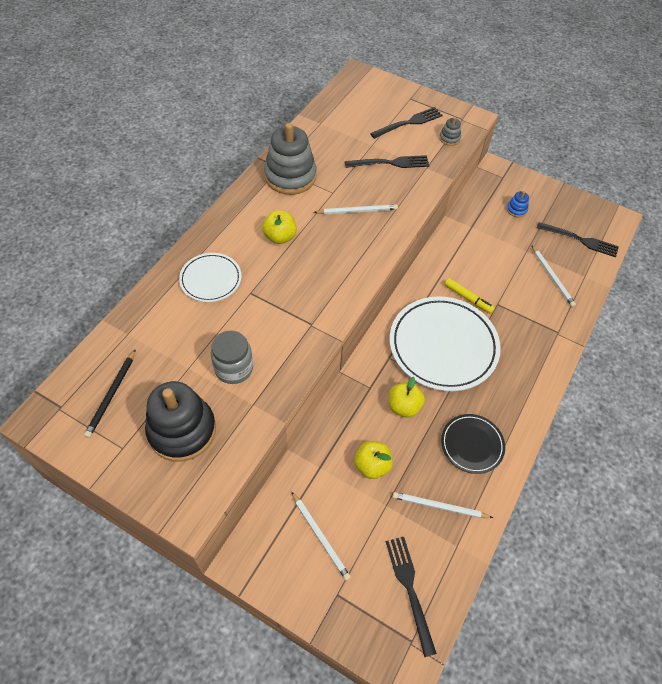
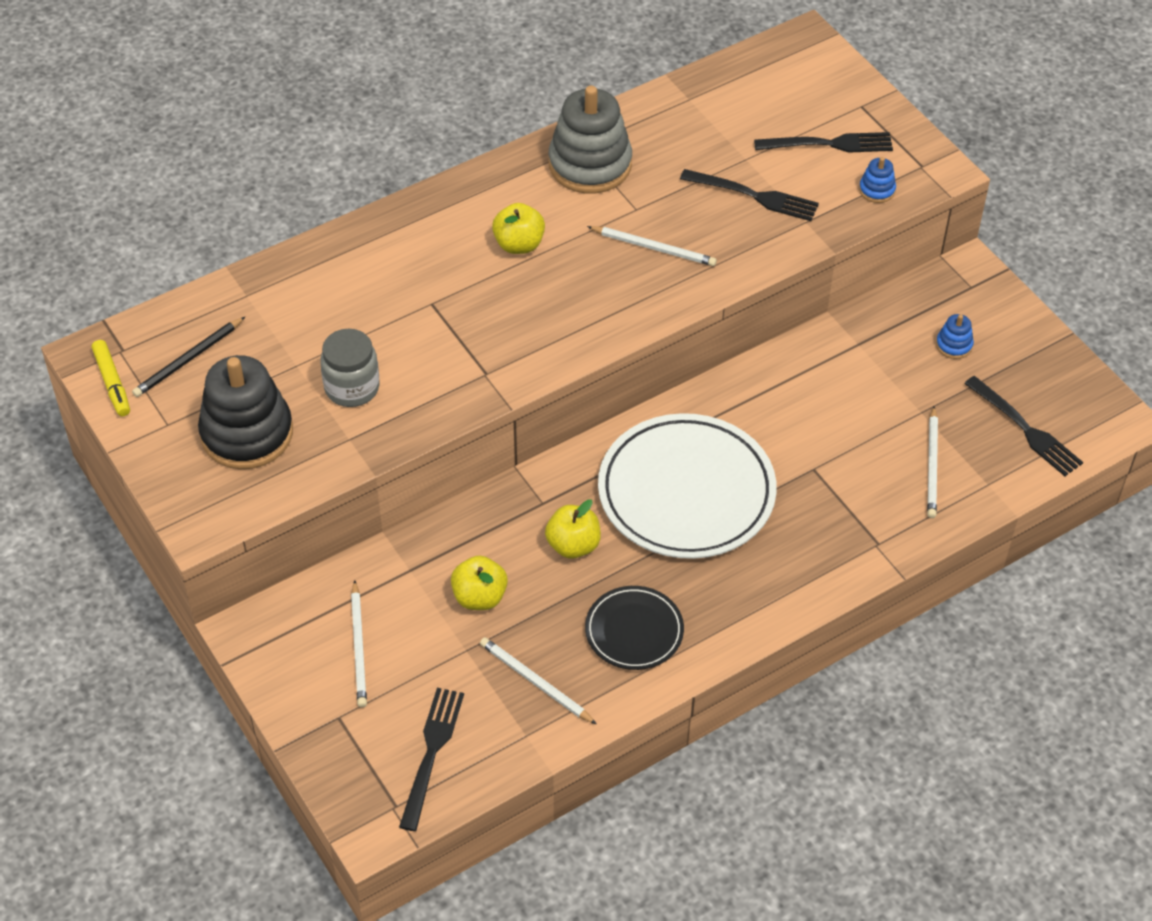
camera: 30 degrees right, 5 degrees down
(211, 279) = (390, 267): white plate -> none
(449, 138) = (877, 190): grey stacking toy -> blue stacking toy
(468, 298) = (773, 443): yellow marker -> yellow marker (112, 383)

